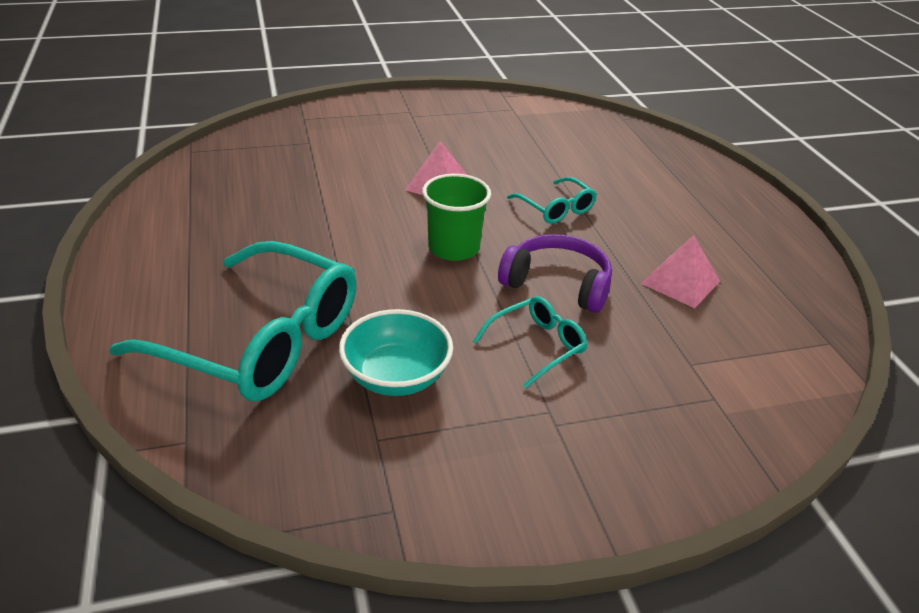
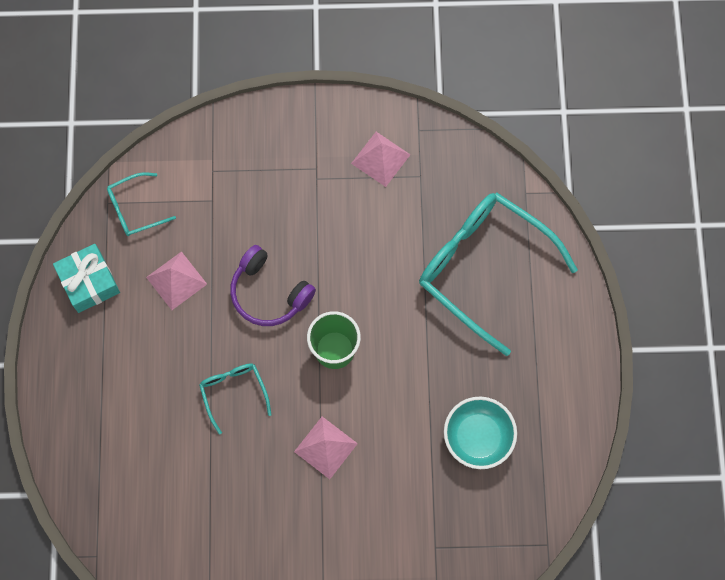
camera: 165 degrees left, 35 degrees up
(396, 377) = (401, 221): turquoise bowl -> turquoise bowl (478, 437)
(452, 454) = (380, 158): none -> pink pyramid
(536, 346) = (306, 233): turquoise glasses -> turquoise glasses (135, 209)
(782, 269) = (89, 282): none -> turquoise gift

